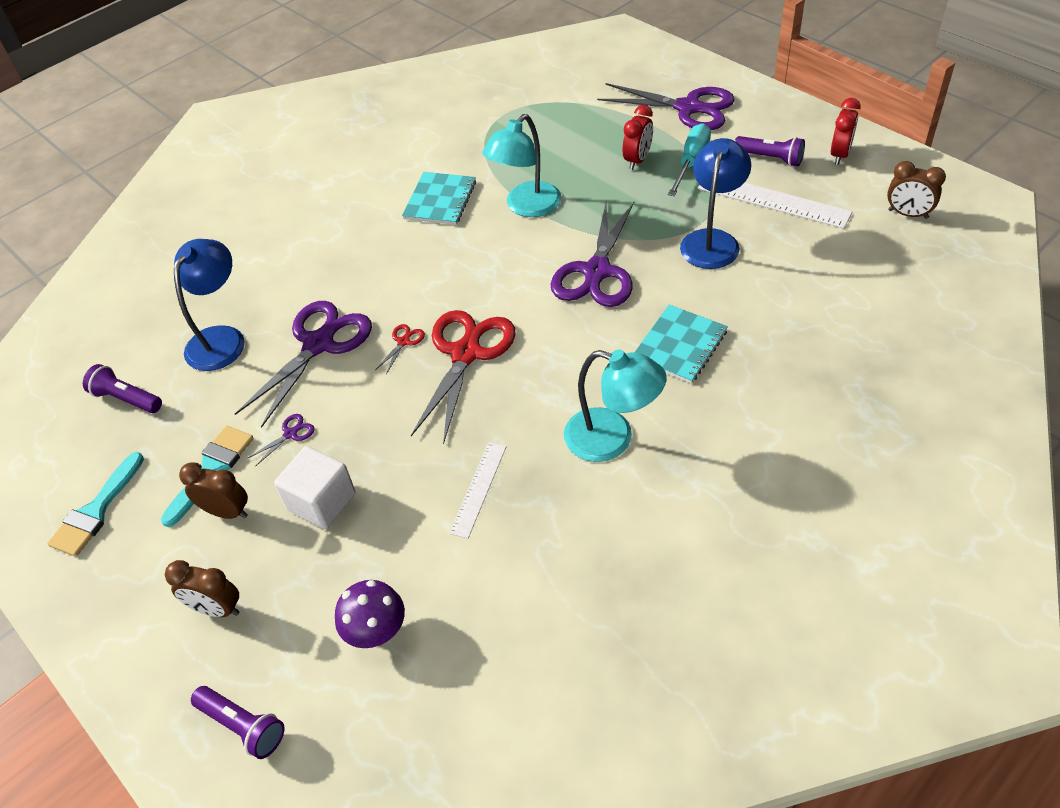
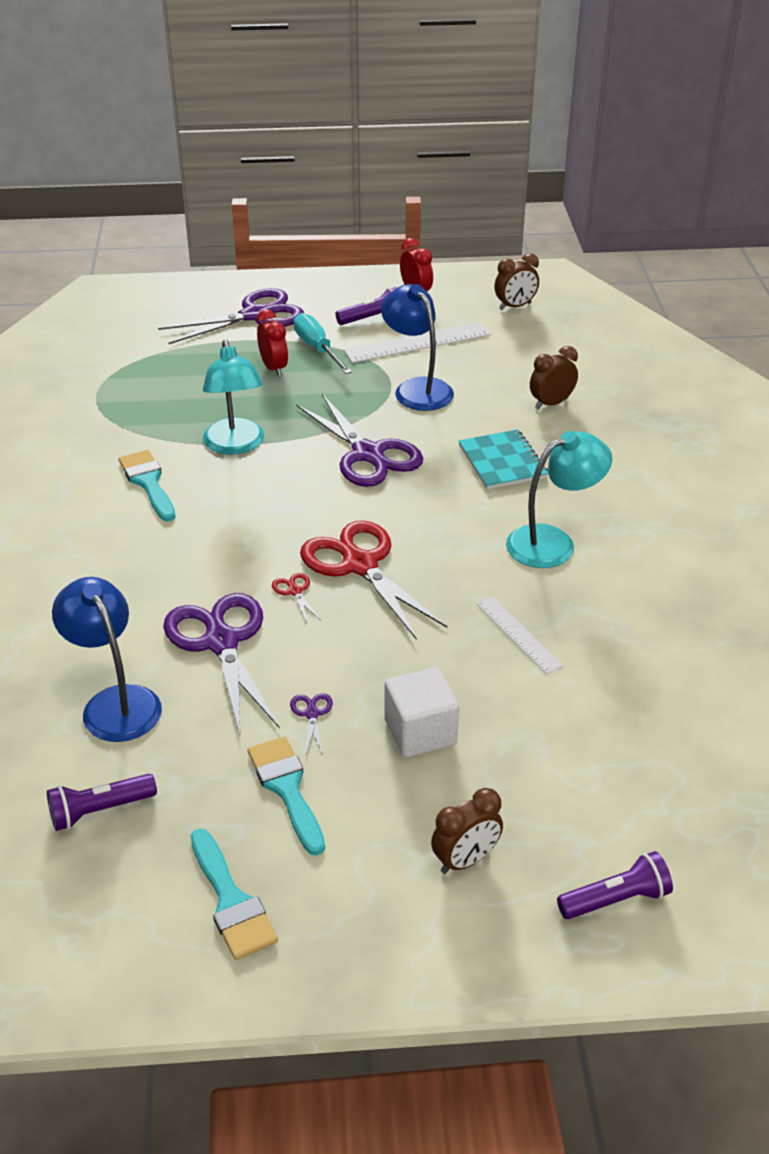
camera: 55 degrees left, 10 degrees down
(227, 512) = (355, 801): brown clock -> brown clock (551, 403)
(376, 631) = (600, 766): purple mushroom -> none
(440, 200) = (148, 482): turquoise notebook -> turquoise brush

